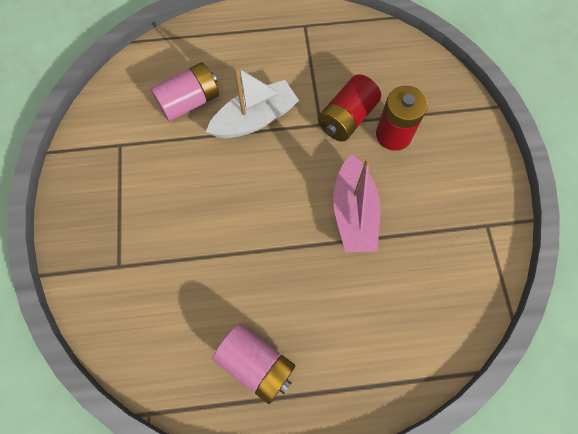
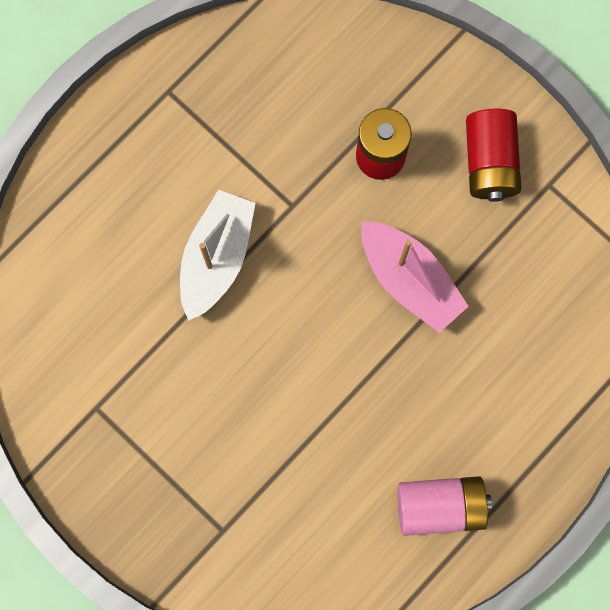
camera: 40 degrees left, 10 degrees up
(189, 102) = (125, 296): pink battery -> none
(347, 118) = (315, 176): red battery -> red battery (489, 162)

